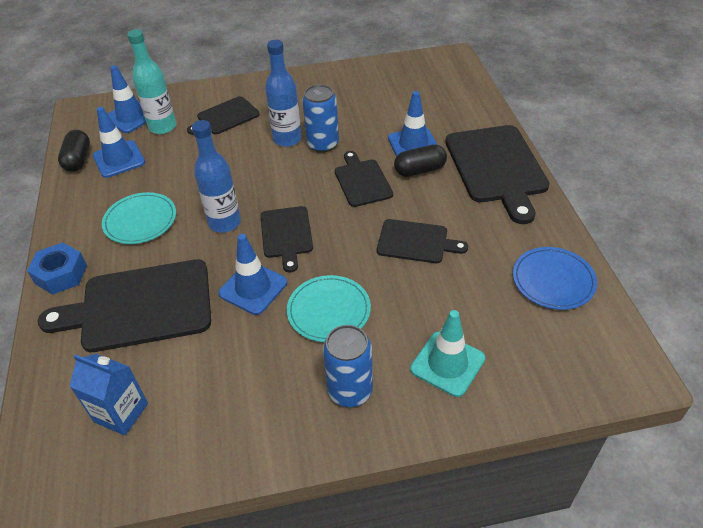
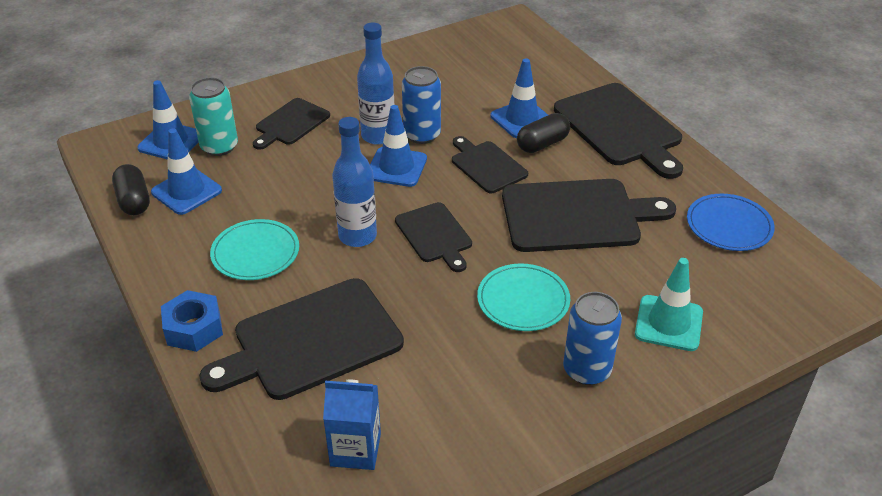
camera: 20 degrees left, 5 degrees down
(162, 127) = (219, 146): turquoise bottle -> turquoise can
(253, 288) = (429, 295): blue traffic cone -> blue traffic cone (396, 167)
(416, 242) = (576, 216): black cutting board -> black cutting board, size x1.76

